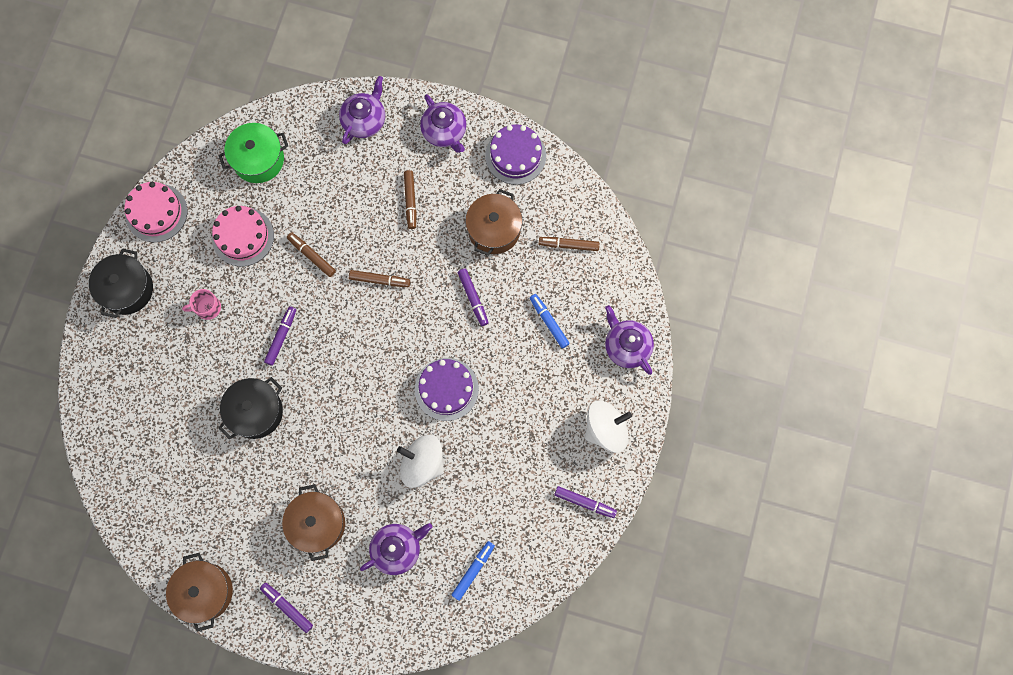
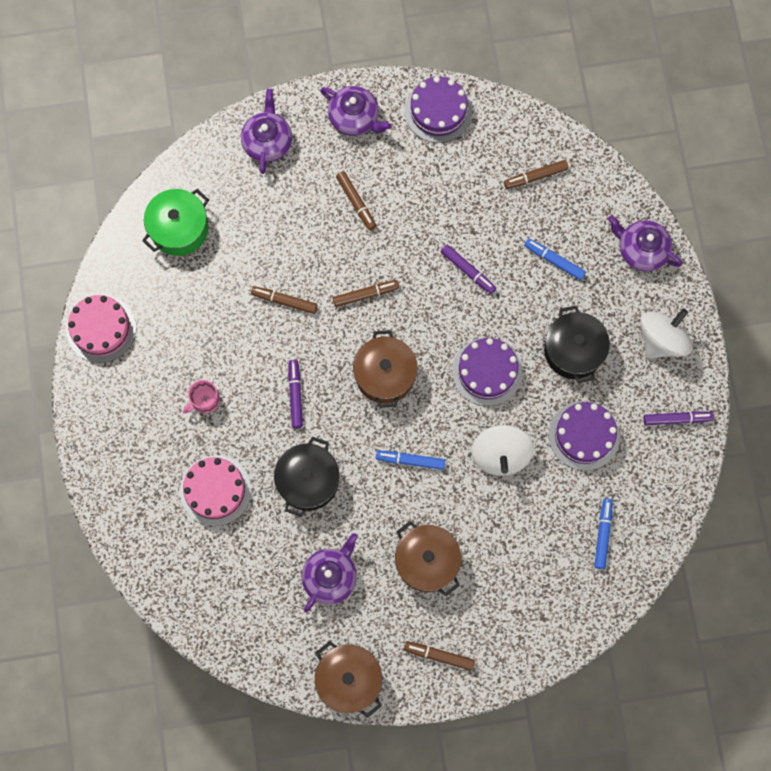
camera: 25 degrees left, 0 degrees up
(127, 289) = (112, 419): black pot -> black pot (573, 351)
(243, 236) = (203, 313): pink cake -> pink cake (215, 490)
(287, 607) = (439, 655): purple marker -> brown marker
(346, 434) = (410, 460): none -> blue marker
(397, 549) = (518, 548): purple teapot -> purple teapot (330, 576)
(422, 463) = (500, 454): white spinning top -> white spinning top turned 90 degrees counterclockwise
(494, 230) = (454, 194): brown pot -> brown pot (385, 375)
(499, 480) = (584, 435): none -> purple cake

